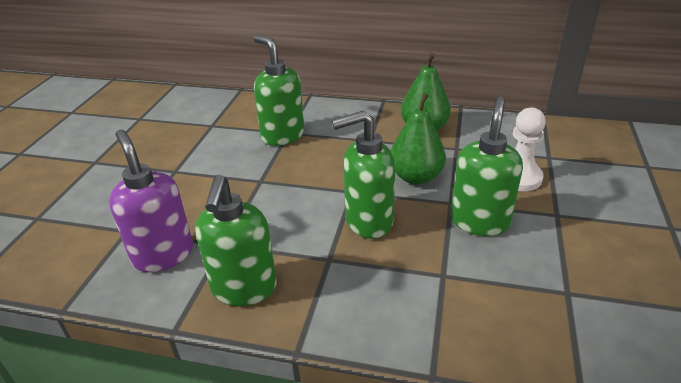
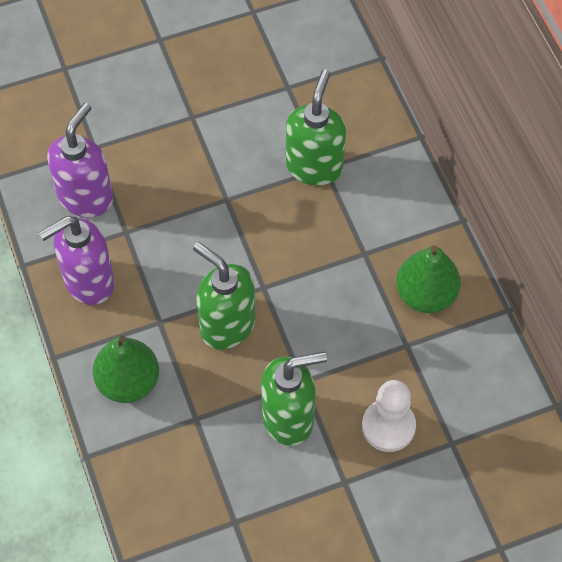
camera: 55 degrees right, 25 degrees up
(244, 289) = (88, 282): green soap dispenser -> purple soap dispenser
(416, 177) = (324, 331): green pear -> green pear (128, 382)

